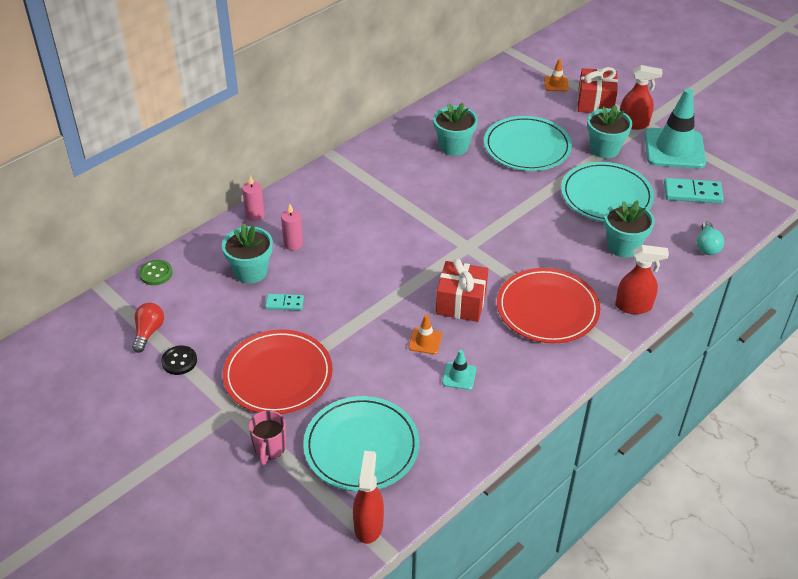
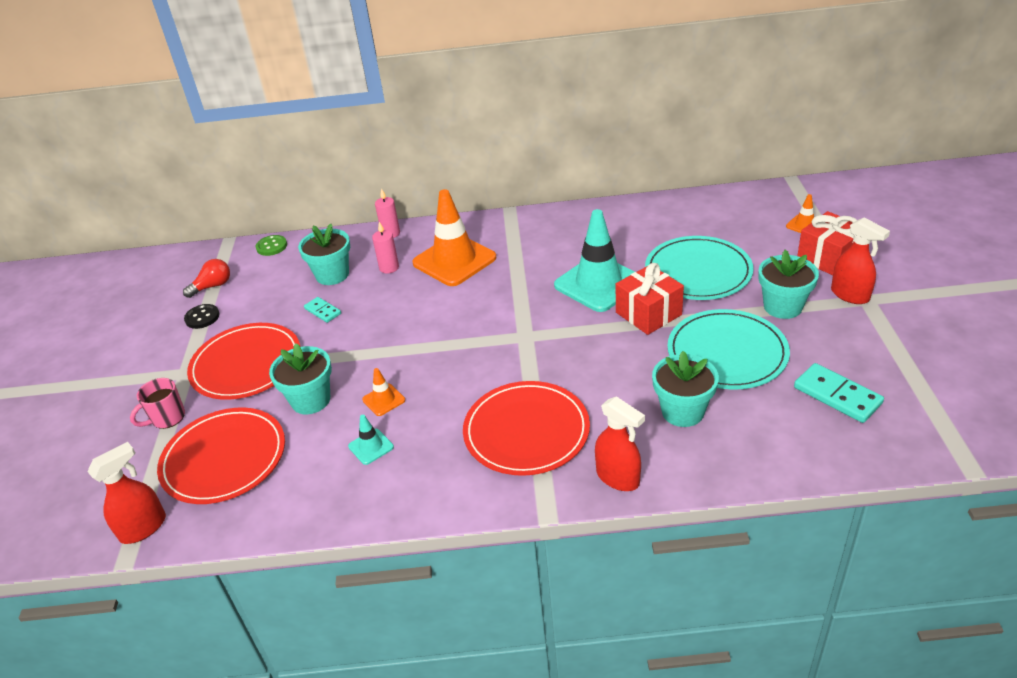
camera: 45 degrees right, 5 degrees down
(340, 214) = (454, 260): none -> orange traffic cone
(361, 446) = (224, 458): turquoise plate -> red plate
(453, 146) = (625, 243): turquoise flower pot -> turquoise flower pot (311, 400)
(461, 303) = (455, 383): red gift -> red gift (648, 313)
(674, 149) = (871, 340): turquoise traffic cone -> turquoise traffic cone (598, 283)
(707, 246) = (785, 460): turquoise light bulb -> none

